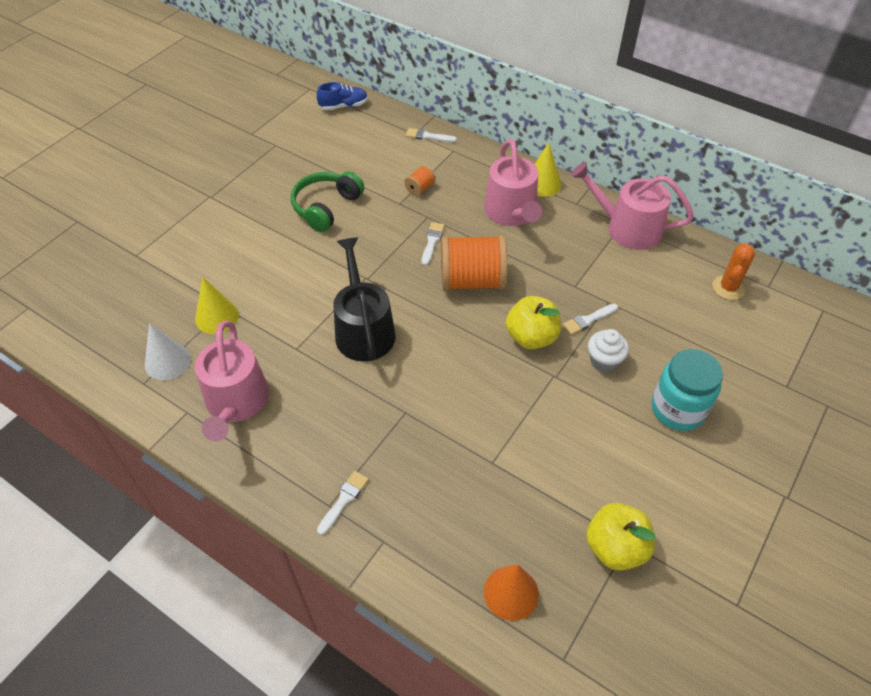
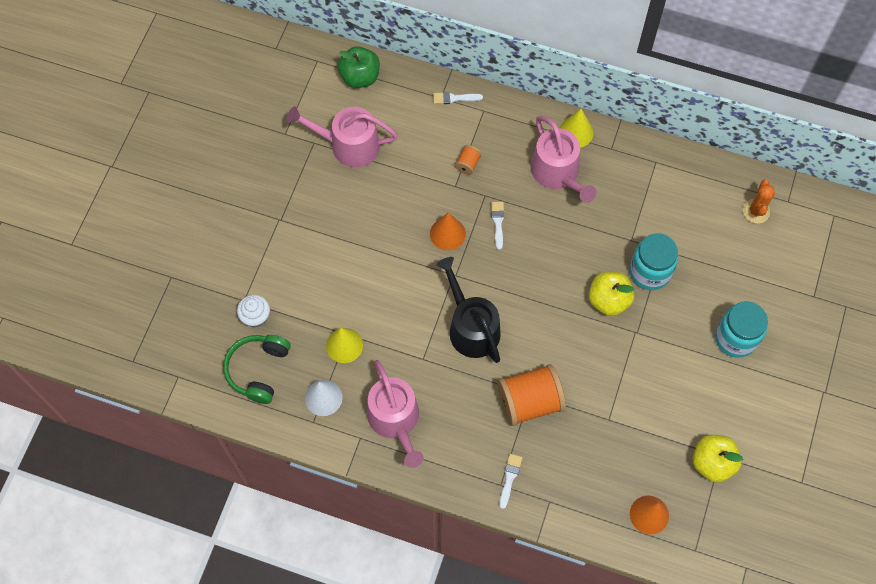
camera: 15 degrees left, 15 degrees up
(326, 207) = (391, 206): green headphones -> green headphones (258, 370)
(344, 106) = (360, 77): blue shoe -> green apple
(374, 241) = (447, 233): none -> orange cone
(472, 281) = (544, 256): orange spool -> orange spool (529, 402)
(588, 320) = (650, 272): white brush -> turquoise jar
(604, 361) = (671, 309): white cupcake -> white cupcake (256, 317)
(627, 228) = (661, 166): pink watering can -> pink watering can (348, 145)

